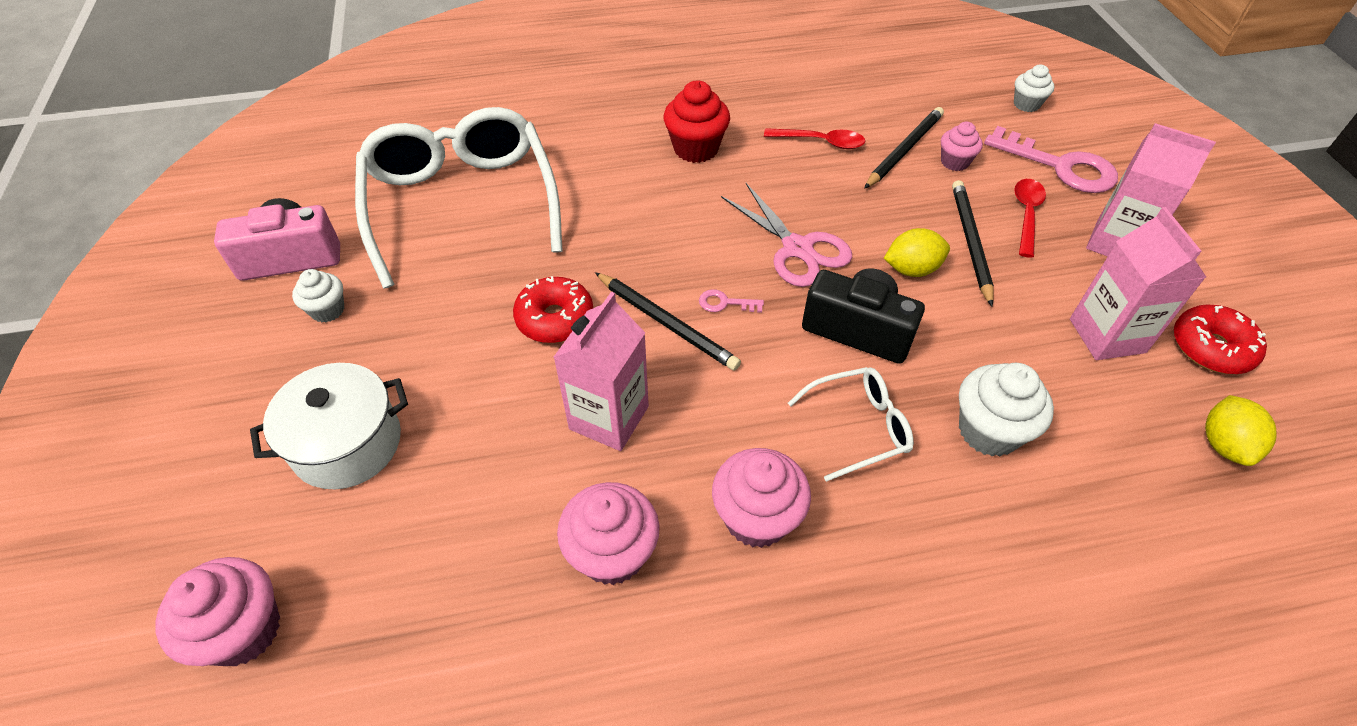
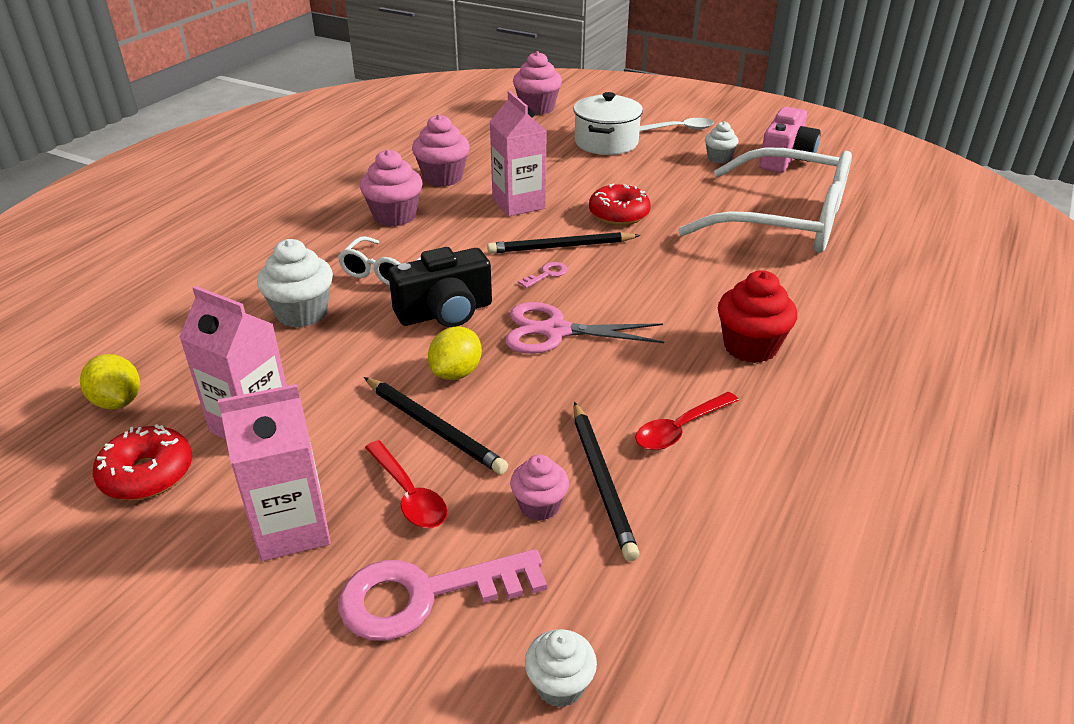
camera: 130 degrees right, 15 degrees down
(242, 392) = (679, 129): none -> white spoon

